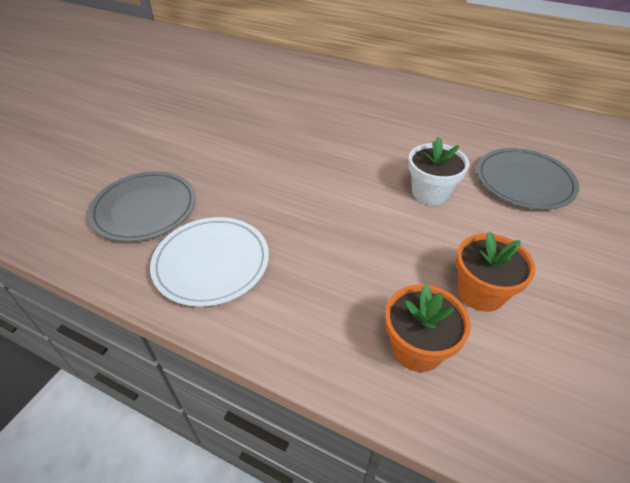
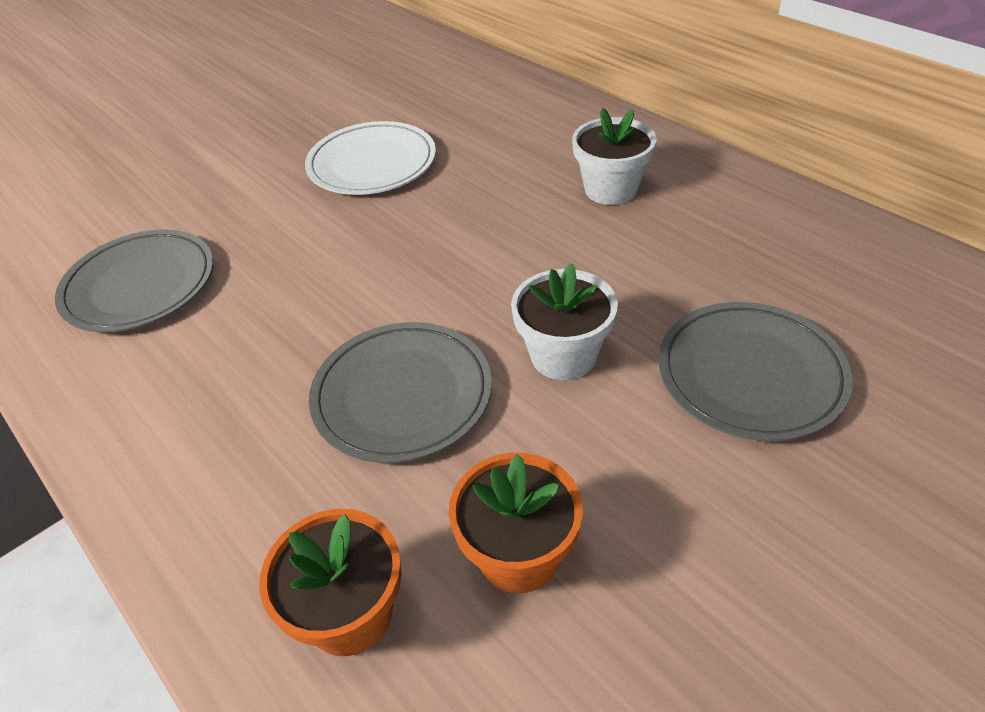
camera: 25 degrees right, 0 degrees up
(211, 263) = (167, 389): white plate -> white plate (372, 164)
(360, 232) = (402, 395): none -> grey plate
(393, 108) = (611, 189): none -> white flower pot

